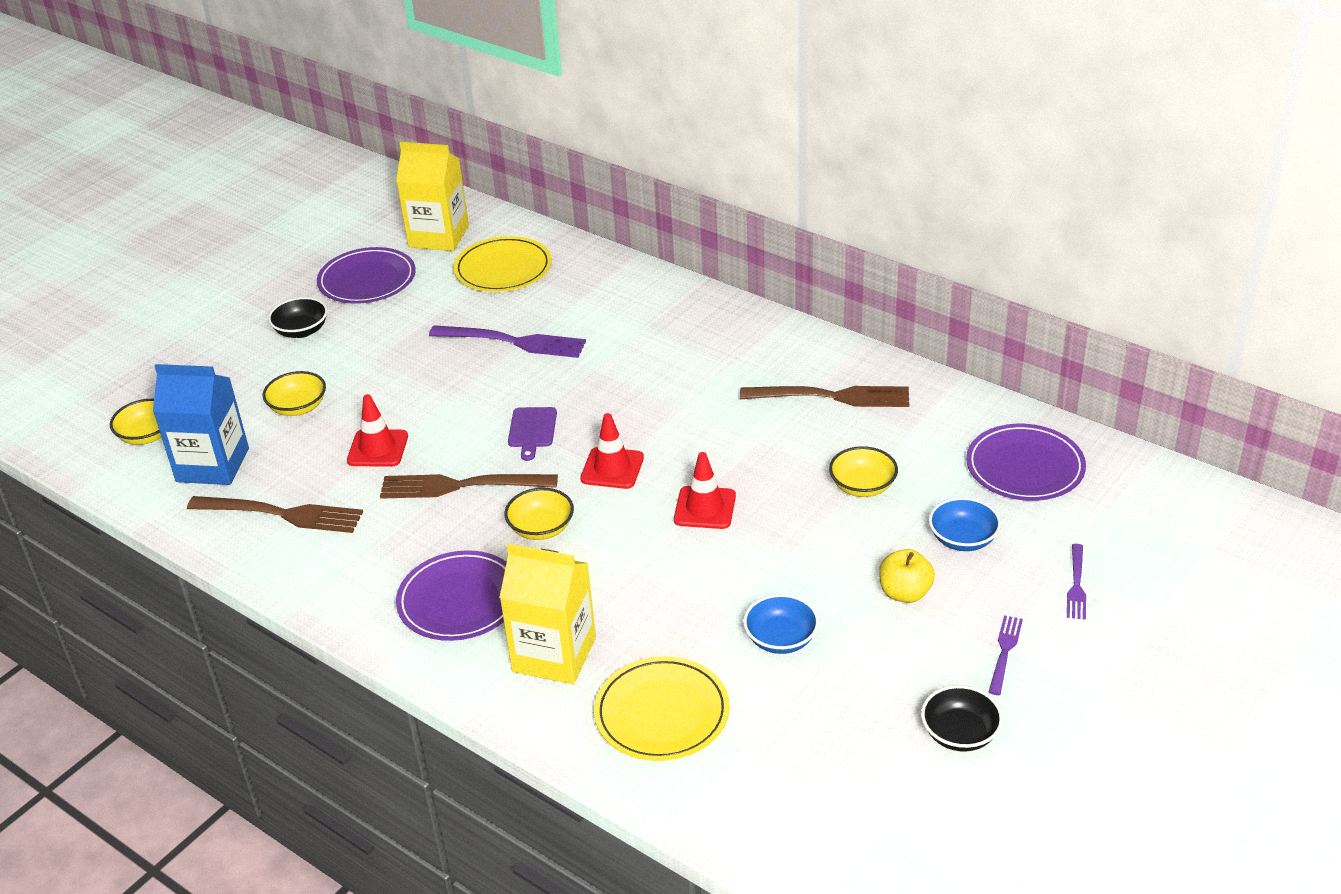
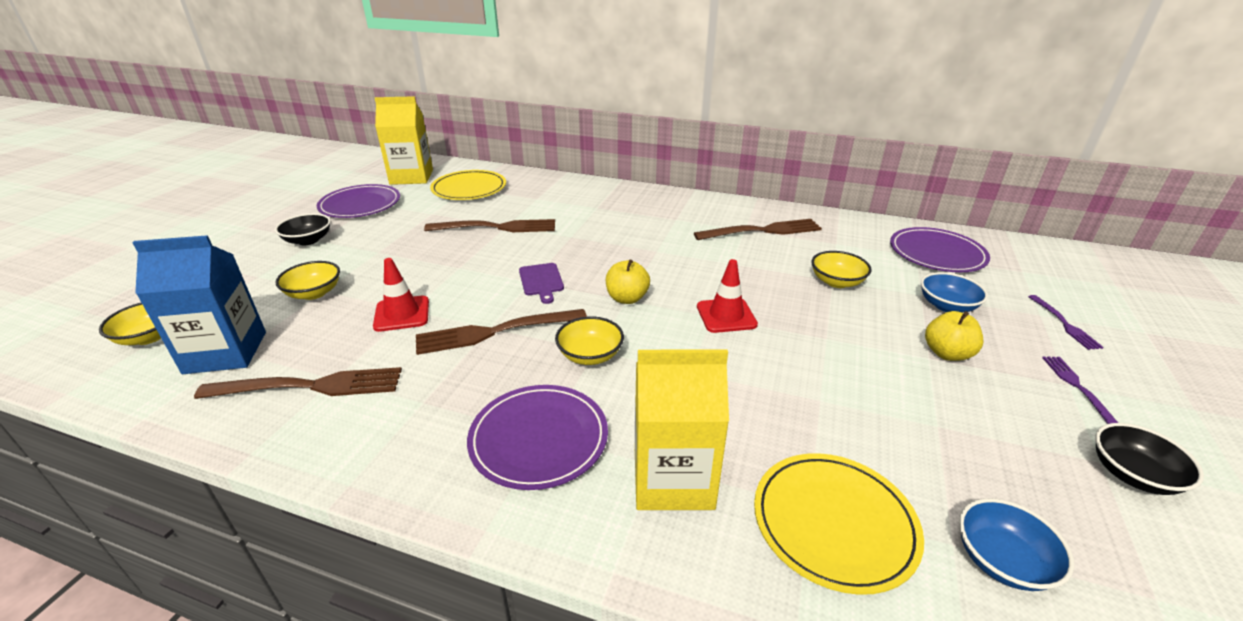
camera: 20 degrees left, 5 degrees down
(514, 342) = (497, 227): purple fork -> brown fork
(612, 468) = (627, 298): red traffic cone -> yellow apple
(781, 639) = (883, 414): blue bowl -> blue bowl (1001, 560)

